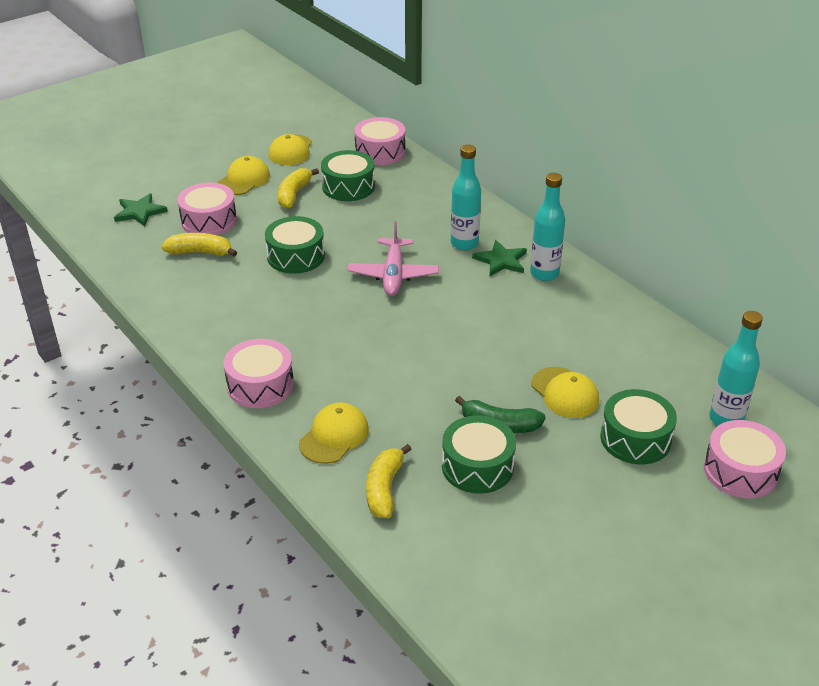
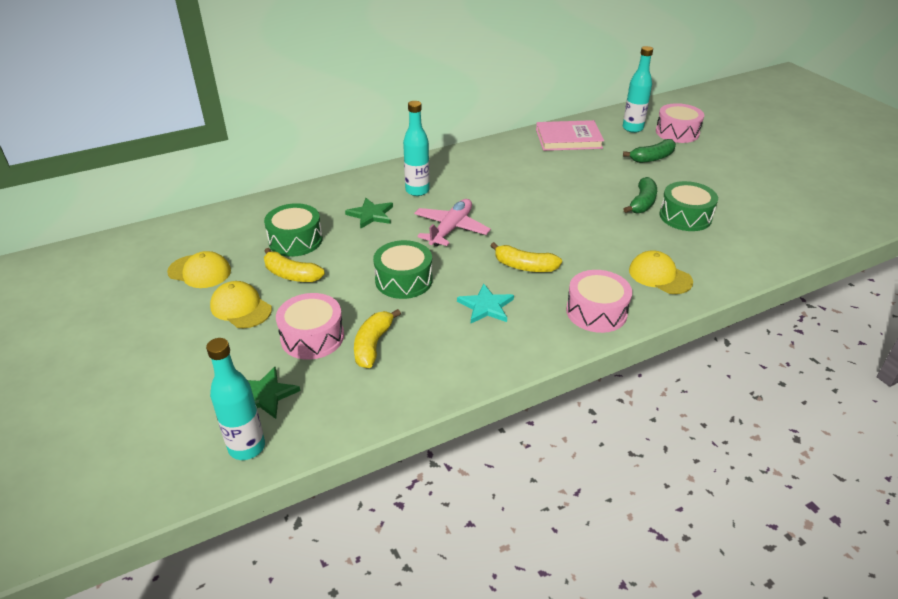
camera: 80 degrees left, 0 degrees up
(261, 310) = (486, 306): none -> turquoise star
(380, 152) = (242, 217): pink drum -> none
(384, 489) = (714, 257): yellow banana -> yellow banana (524, 266)
(393, 275) = (451, 229): pink plane -> pink plane turned 75 degrees counterclockwise
(501, 261) = (447, 178): green star -> green star (371, 215)
(544, 274) = (469, 163): turquoise bottle -> turquoise bottle (247, 447)
(565, 393) = (608, 174): yellow cap -> none
(635, 438) = (652, 158): green drum -> green banana
(653, 353) = (568, 139): none -> pink book

